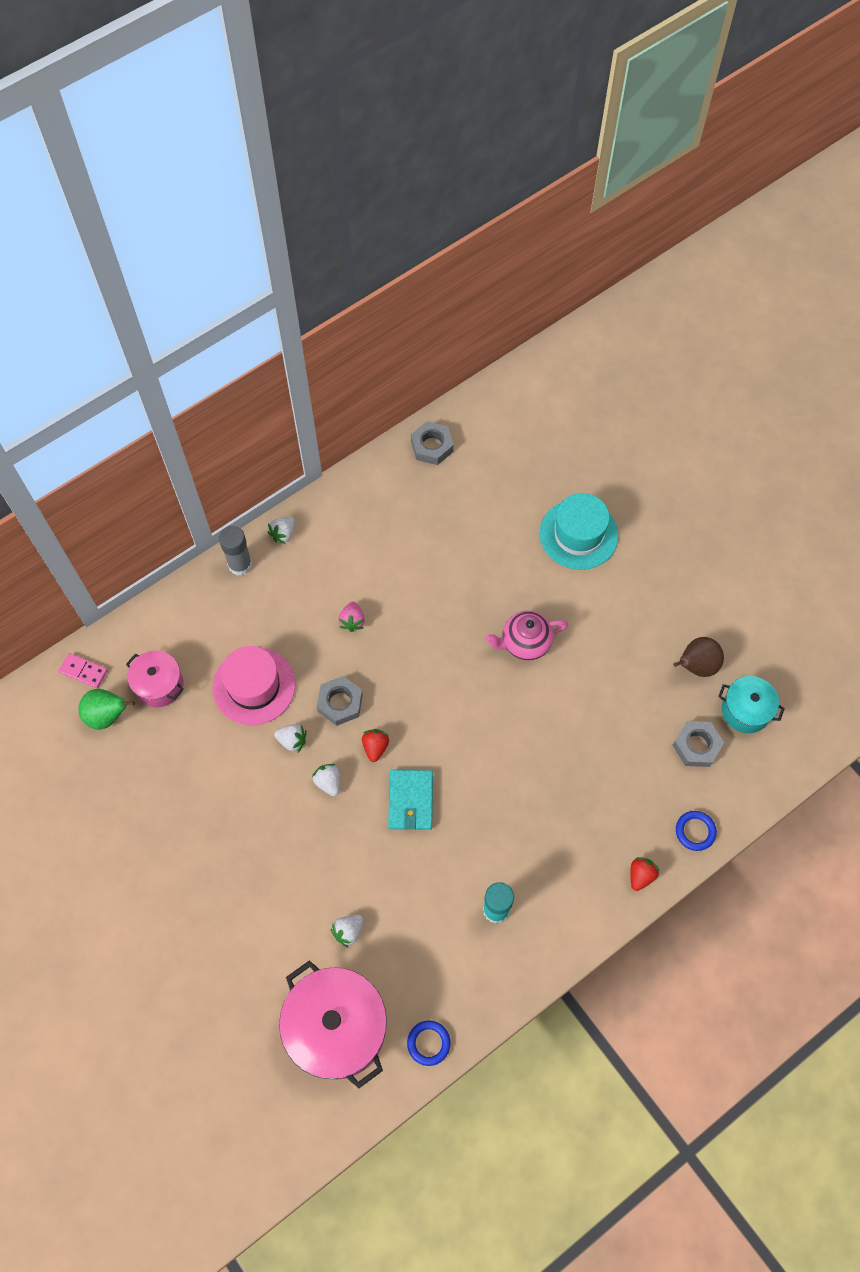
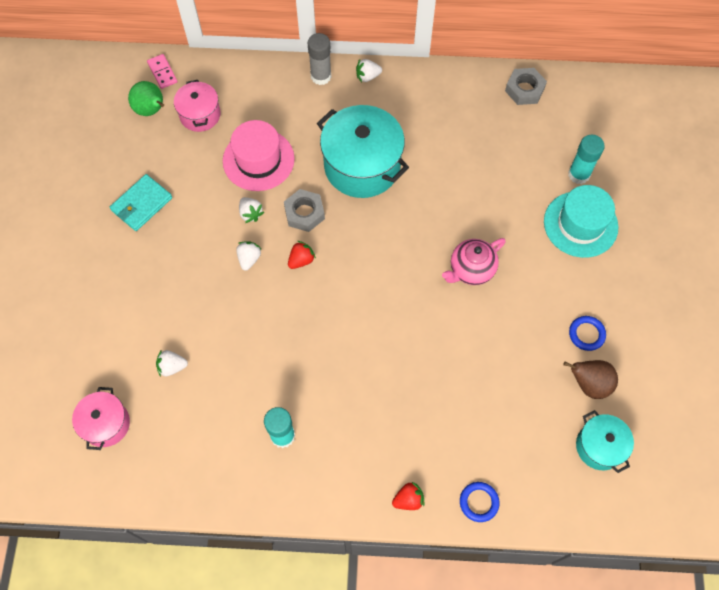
camera: 40 degrees right, 0 degrees up
(337, 1028) = (106, 424): pink pot -> pink pot, size x0.55
(352, 621) = (362, 166): pink strawberry -> turquoise pot
(410, 801) = (292, 314): turquoise wallet -> turquoise wallet (141, 204)
(428, 1043) = (154, 486): blue ring -> blue ring (586, 334)
(525, 643) = (471, 270): pink teapot -> pink teapot turned 60 degrees counterclockwise
(541, 491) = (578, 174): none -> turquoise glue stick
(696, 746) = (536, 441): grey nut -> none

